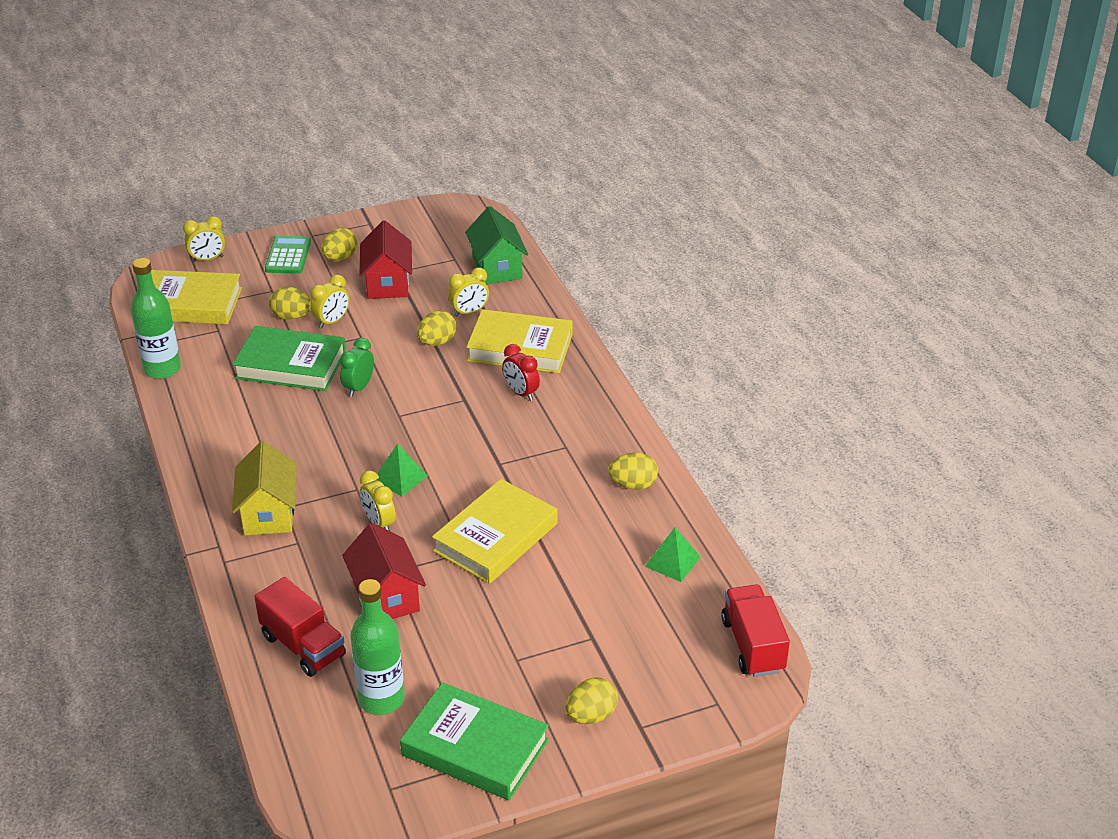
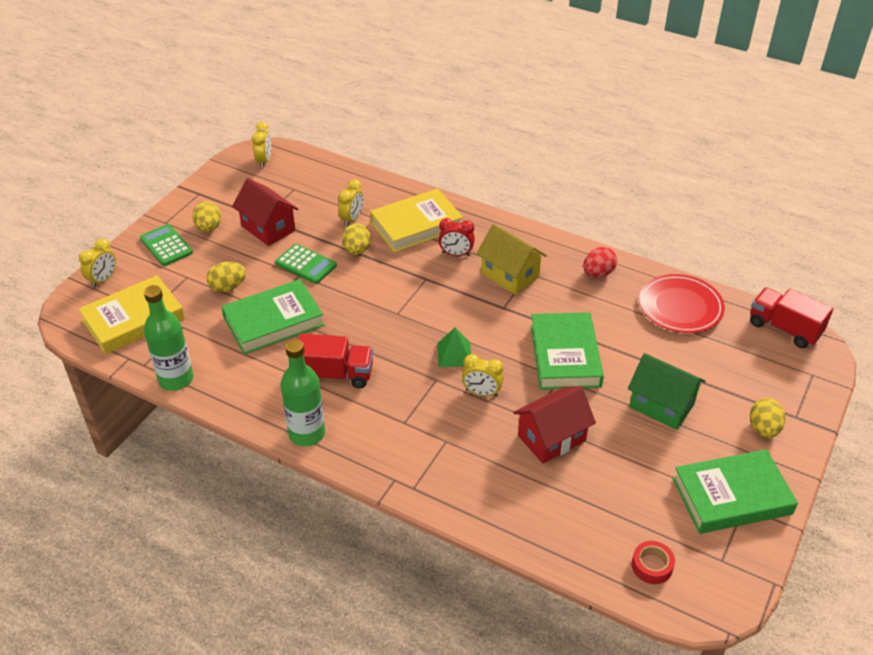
camera: 40 degrees left, 5 degrees up
(269, 513) = (399, 433): yellow house -> yellow house (510, 275)
(303, 646) = (545, 508): red truck -> red truck (336, 374)
(325, 749) = (652, 566): none -> red tape
(332, 322) = (263, 275): yellow clock -> yellow clock (264, 161)
(359, 387) = (344, 310): green clock -> none
(378, 331) = (306, 264): none -> green calculator
(381, 699) = (639, 507): green bottle -> green bottle (307, 434)
(386, 596) = (551, 438): red house -> red house turned 60 degrees counterclockwise
(495, 537) = (565, 356): yellow book -> green book
(497, 268) = (331, 181): green house -> green house (661, 405)
(633, 485) = (598, 273): yellow egg -> red egg
(672, 561) = (680, 306): green pyramid -> red plate

